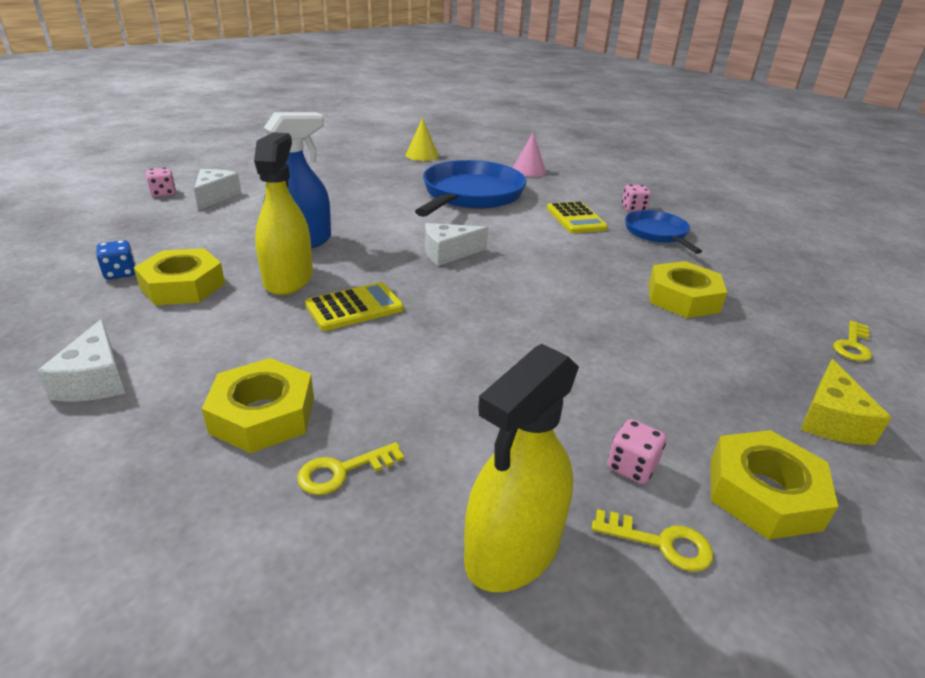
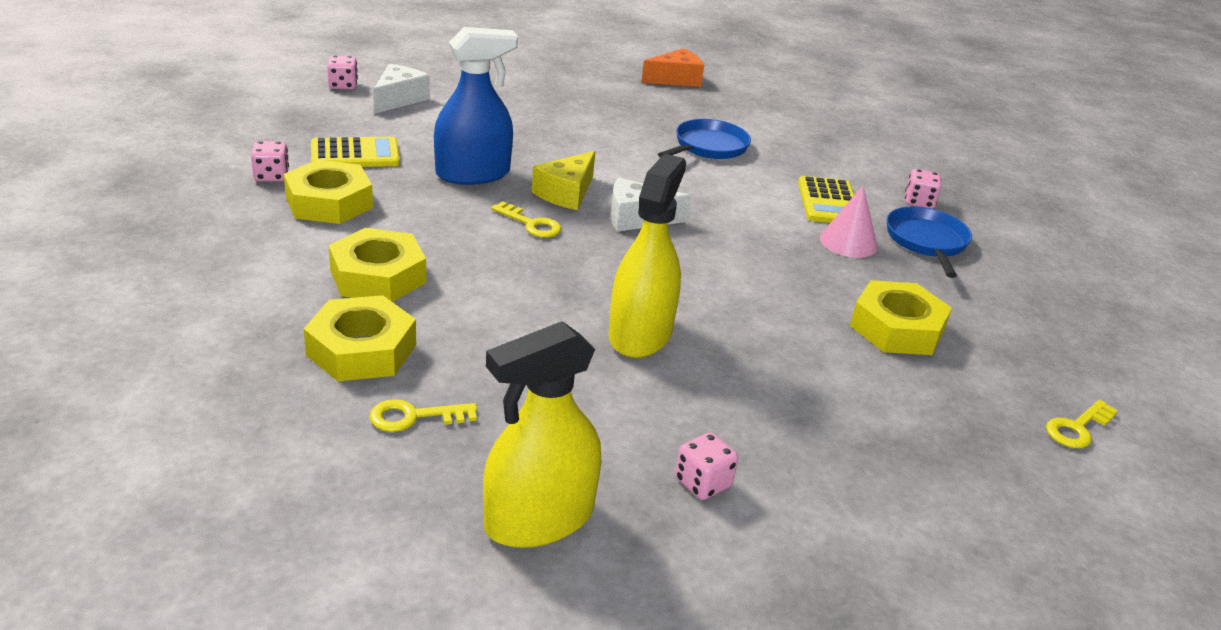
camera: 15 degrees right, 0 degrees up
(95, 380) = (220, 283): white cheese -> none
(120, 273) = (271, 176): blue dice -> pink dice
(288, 279) = (441, 215): yellow spray bottle -> yellow spray bottle (640, 334)
(354, 307) = (498, 261): yellow calculator -> yellow calculator (355, 154)
(422, 155) = (676, 79): yellow cone -> orange cheese
(470, 195) = (708, 147): blue pan -> blue pan, size x0.55
(528, 171) = (808, 124): pink cone -> pink cone (848, 242)
(661, 543) = (685, 552): yellow key -> yellow key (531, 224)
(763, 493) = (828, 541): yellow nut -> yellow nut (378, 276)
(831, 420) = (971, 496): yellow cheese -> yellow cheese (566, 193)

